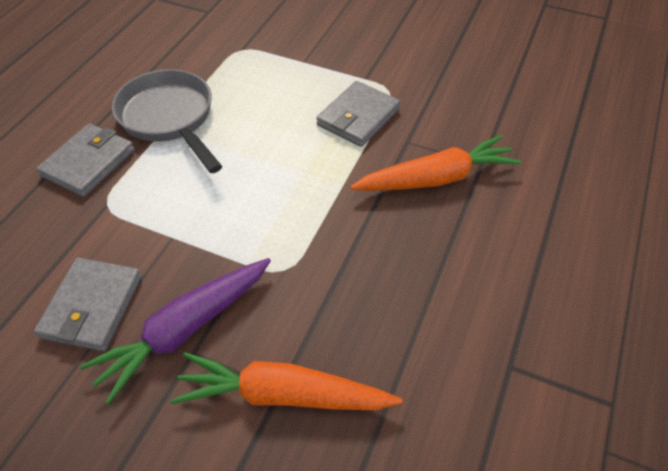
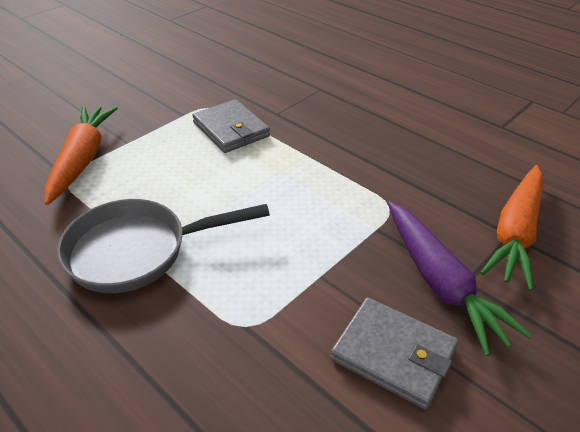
camera: 70 degrees left, 10 degrees down
(88, 163) = (163, 337): grey wallet -> none
(435, 178) = (326, 111): orange carrot -> orange carrot (82, 159)

